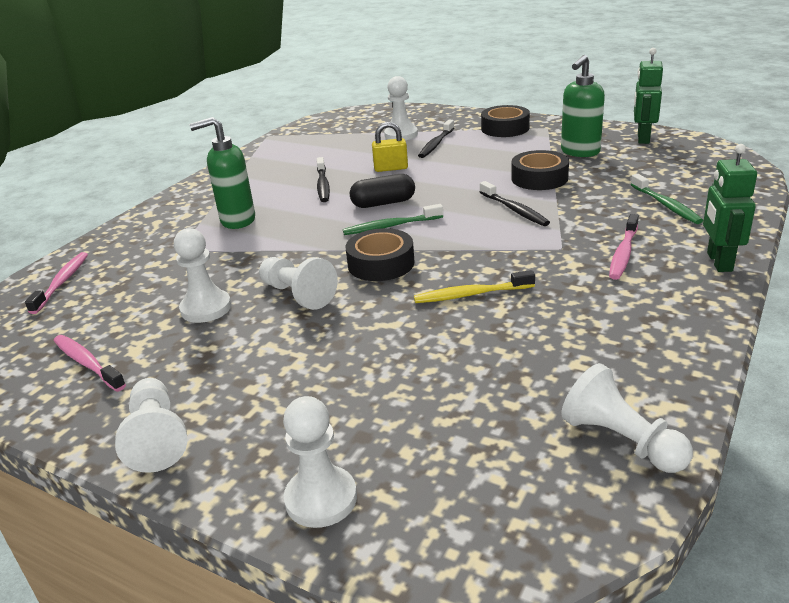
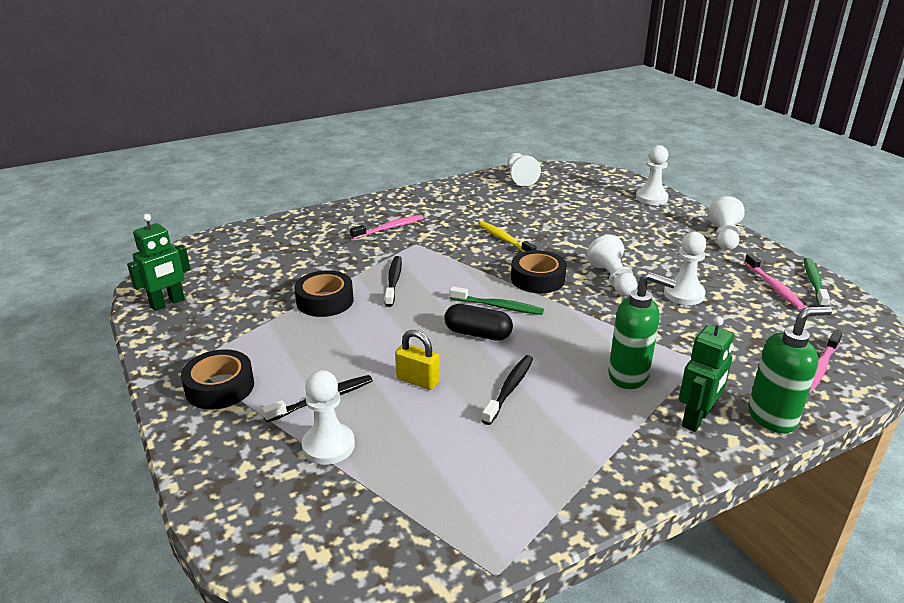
camera: 150 degrees left, 0 degrees up
(471, 294) = (505, 240): yellow toothbrush -> yellow toothbrush turned 150 degrees counterclockwise
(579, 152) = (241, 313): green soap dispenser -> green soap dispenser (772, 417)
(665, 205) = (303, 243): green toothbrush -> green toothbrush (814, 283)
(719, 262) = (356, 207): green robot -> green robot (696, 419)

